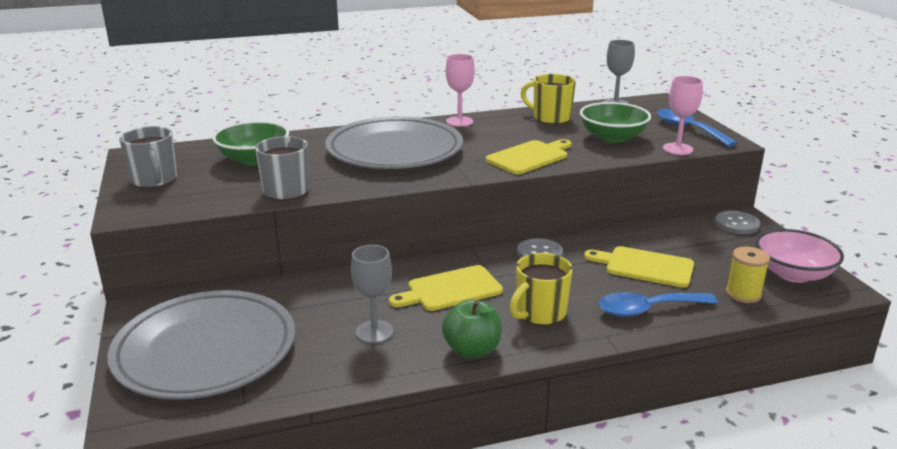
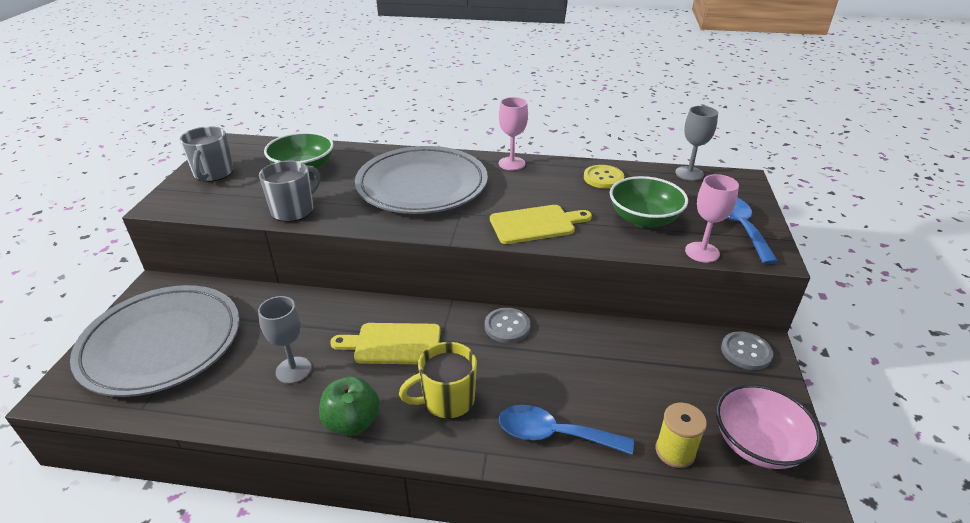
camera: 25 degrees right, 10 degrees up
(550, 118) = (603, 178): yellow mug -> yellow button
(645, 267) = (597, 377): yellow cutting board -> none

